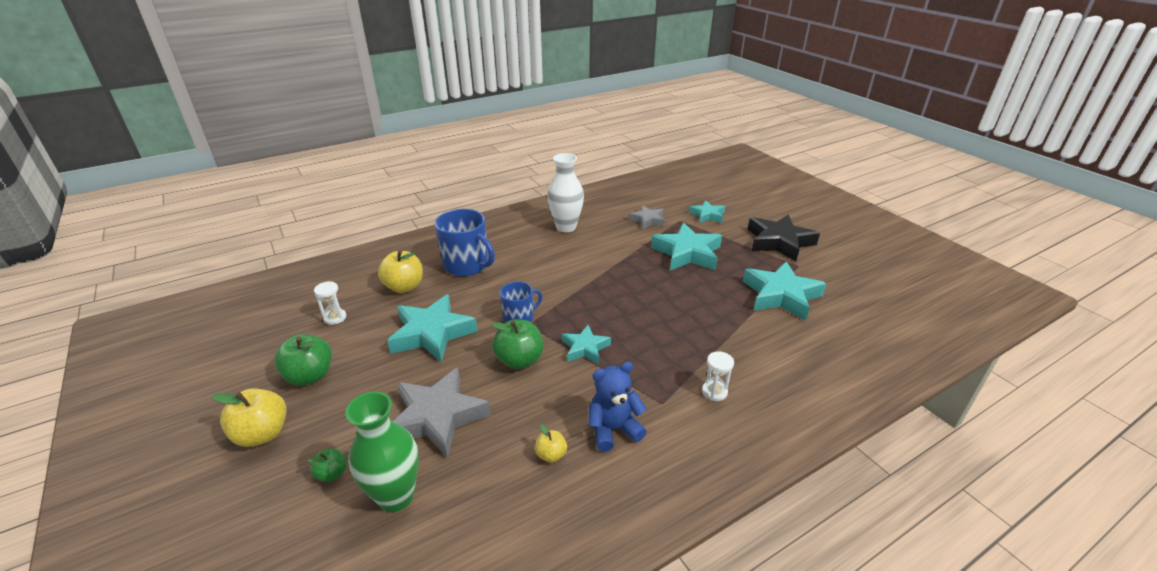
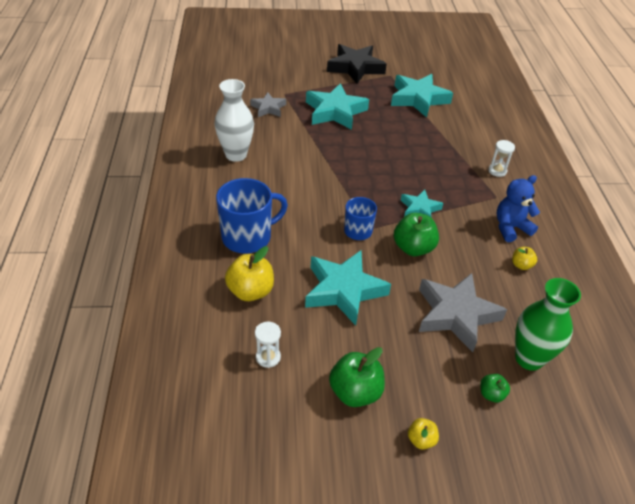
camera: 65 degrees left, 10 degrees up
(262, 434) = (421, 440): yellow apple -> yellow apple, size x0.53
(613, 429) = (511, 228): blue teddy bear -> blue teddy bear turned 60 degrees clockwise
(707, 215) = (289, 78): turquoise star -> none

